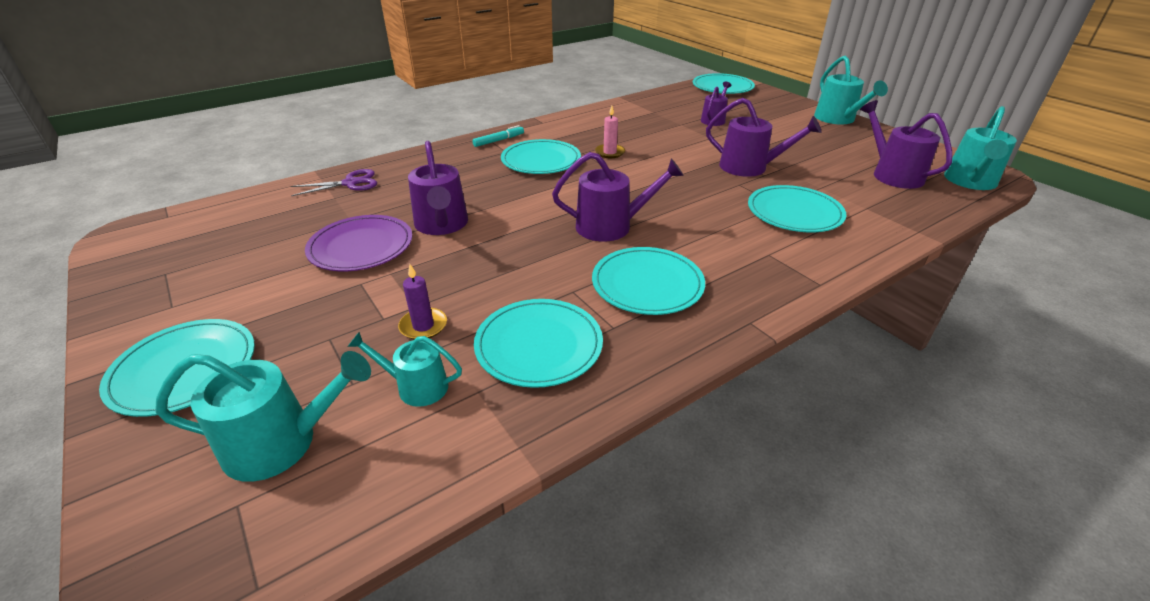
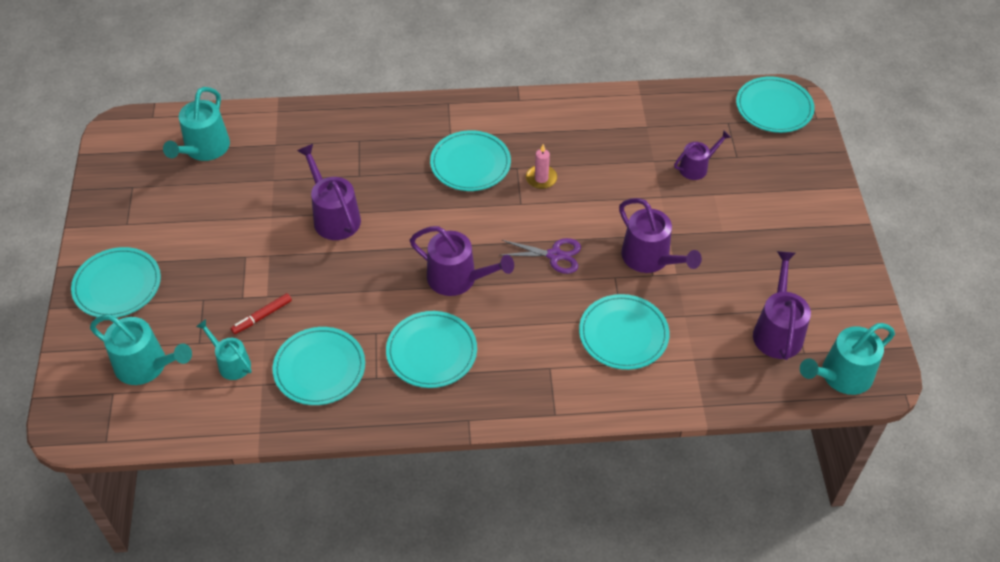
camera: 30 degrees right, 15 degrees up
(350, 183) = (296, 129): purple scissors -> purple scissors (554, 255)
(361, 246) = (265, 216): purple plate -> none
(423, 326) = (262, 316): purple candle -> red marker
(442, 225) = (334, 217): purple watering can -> purple watering can turned 135 degrees clockwise
(499, 140) = (456, 115): turquoise marker -> none
(837, 119) = (835, 223): turquoise watering can -> turquoise watering can (204, 149)

